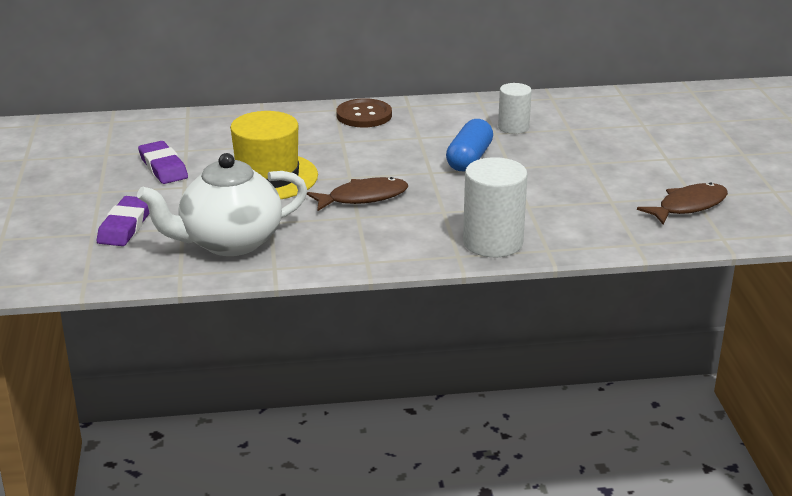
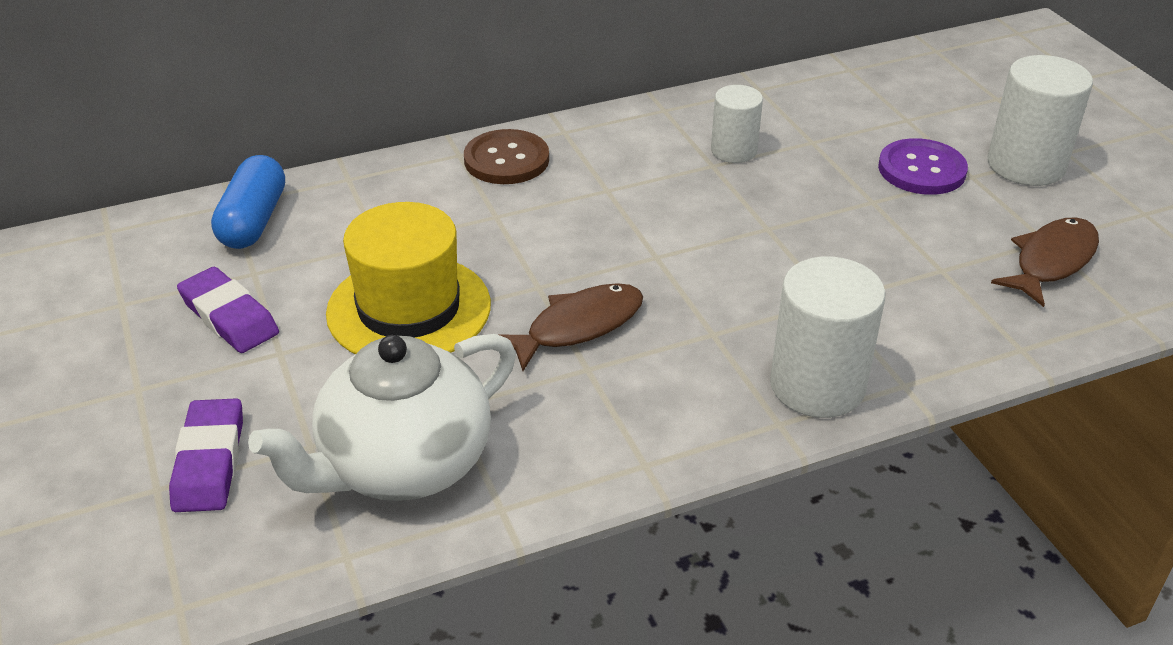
camera: 15 degrees left, 10 degrees up
(469, 159) = (701, 221): blue capsule -> blue capsule (254, 221)
(634, 151) = (921, 170): none -> purple button
(709, 157) = (1026, 165): none -> white cylinder

